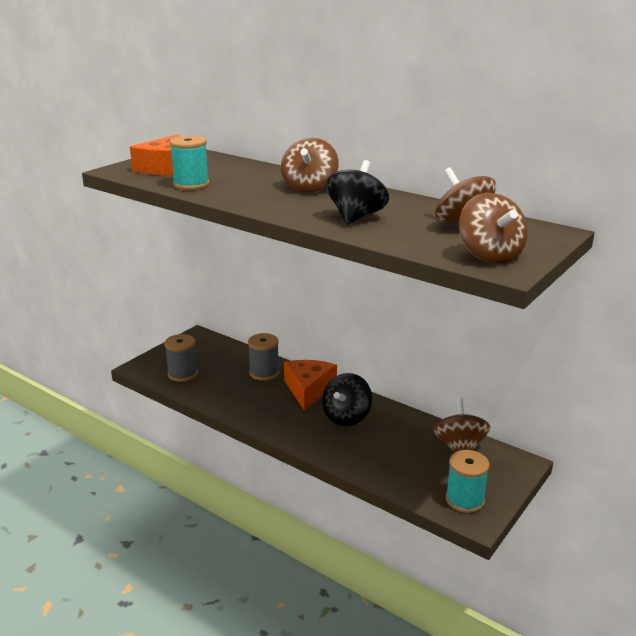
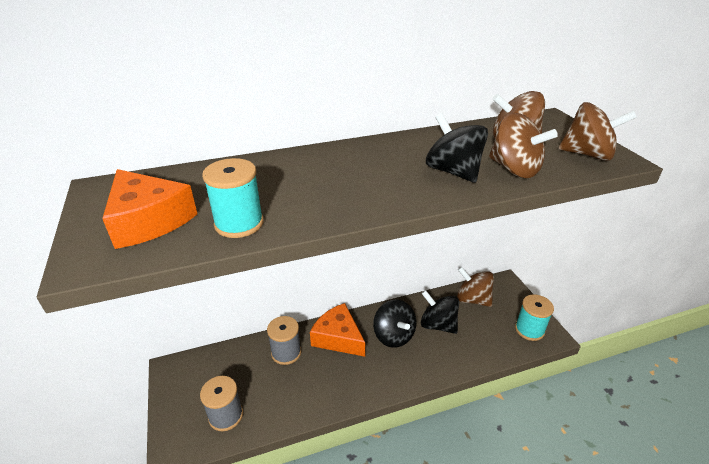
camera: 55 degrees left, 10 degrees up
(309, 188) = (345, 163): brown spinning top -> brown spinning top (514, 169)
(392, 437) = (438, 325): none -> black spinning top

